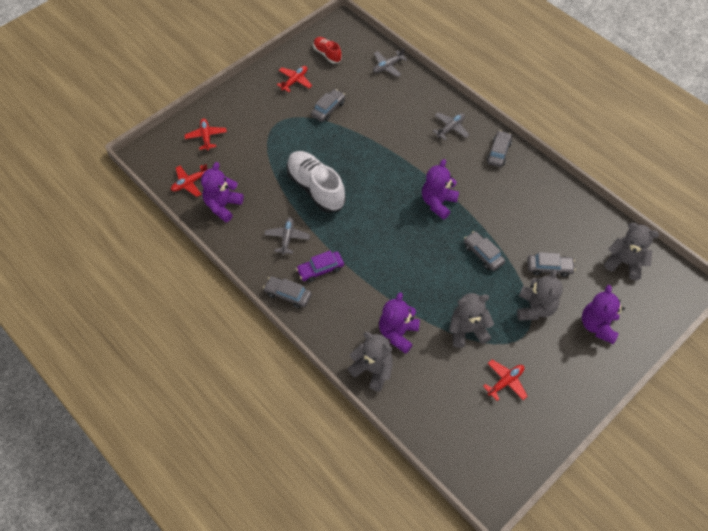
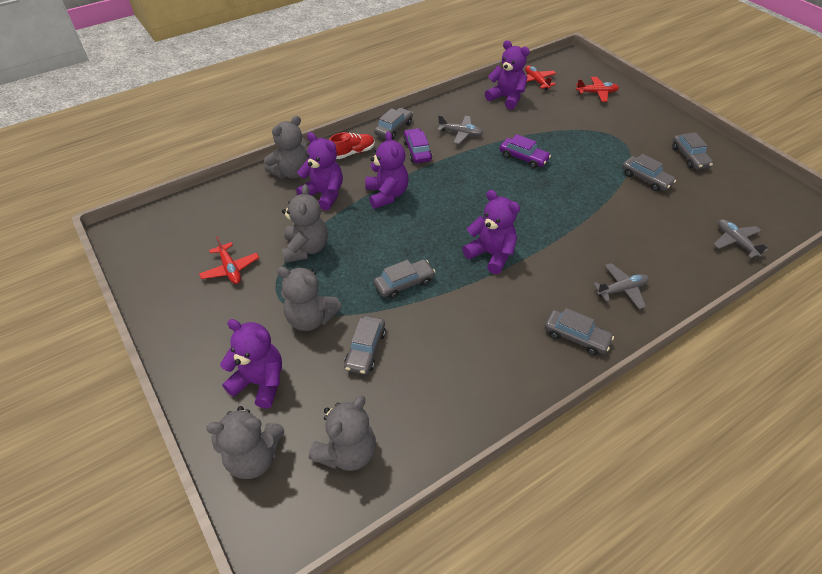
camera: 100 degrees right, 10 degrees down
(295, 81) = (689, 157): red plane -> grey car
(315, 188) = (523, 158): white shoe -> purple car
(327, 54) = (745, 188): red shoe -> red shoe (352, 153)
(386, 283) = (387, 195): none -> purple teddy bear
(450, 128) = (621, 290): grey plane -> grey plane turned 75 degrees counterclockwise
(648, 312) = (254, 457): none -> grey teddy bear

